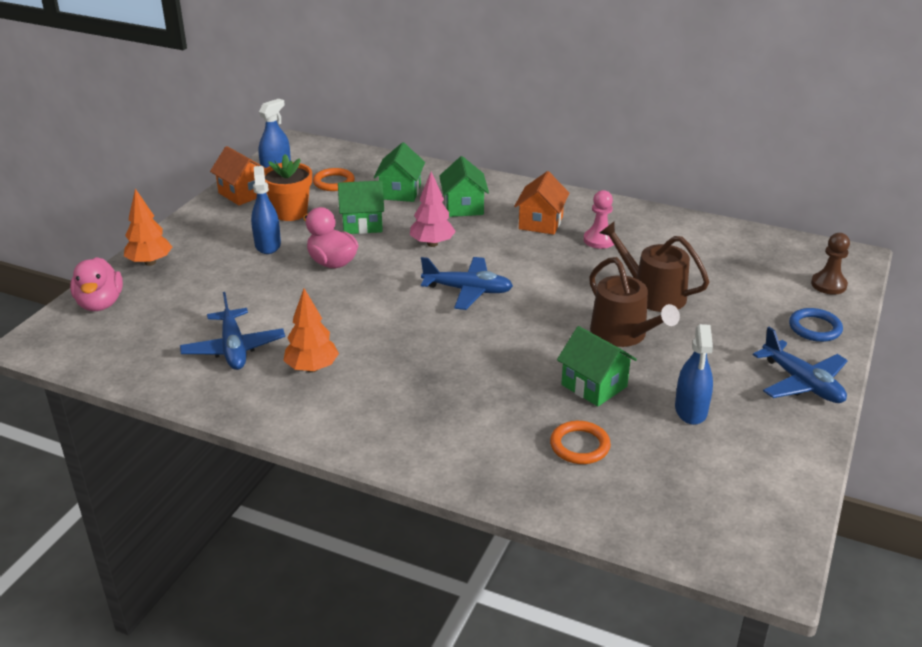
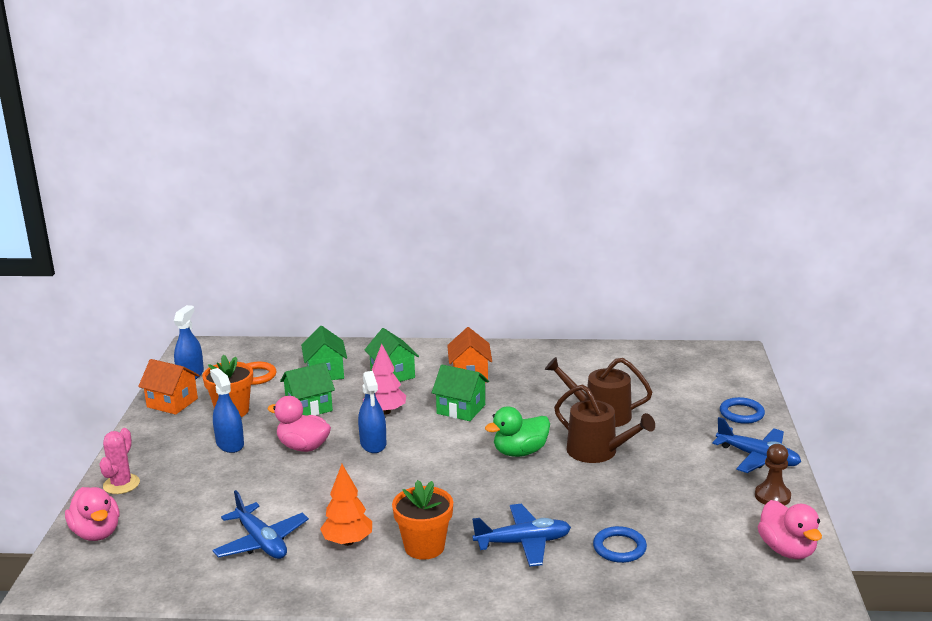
camera: 20 degrees left, 10 degrees down
(150, 262) = (121, 484): orange tree -> pink cactus
(381, 393) = (424, 547): none -> orange flower pot
(468, 290) = (444, 444): blue plane -> blue plane (523, 543)
(540, 316) = (520, 452): none -> green duck
(579, 446) = (619, 548): orange ring -> blue ring
(594, 386) = (600, 498): green house -> green house (461, 409)
(599, 240) = (529, 379): pink pawn -> none
(691, 410) = (688, 498): blue spray bottle -> blue spray bottle (373, 444)
(769, 498) = (787, 550): none -> pink duck
(828, 285) = (731, 378): brown pawn -> brown pawn (772, 496)

